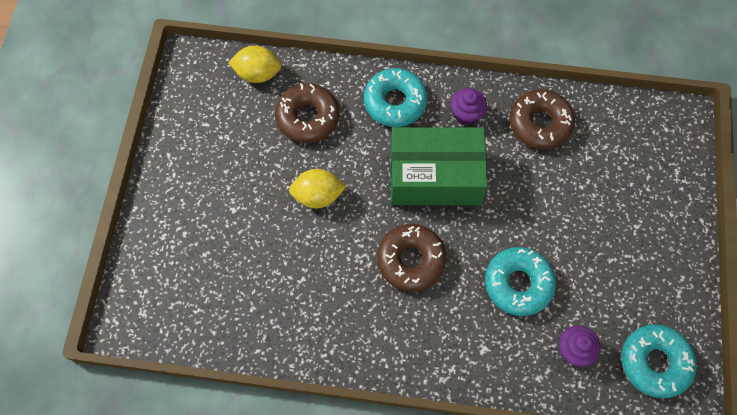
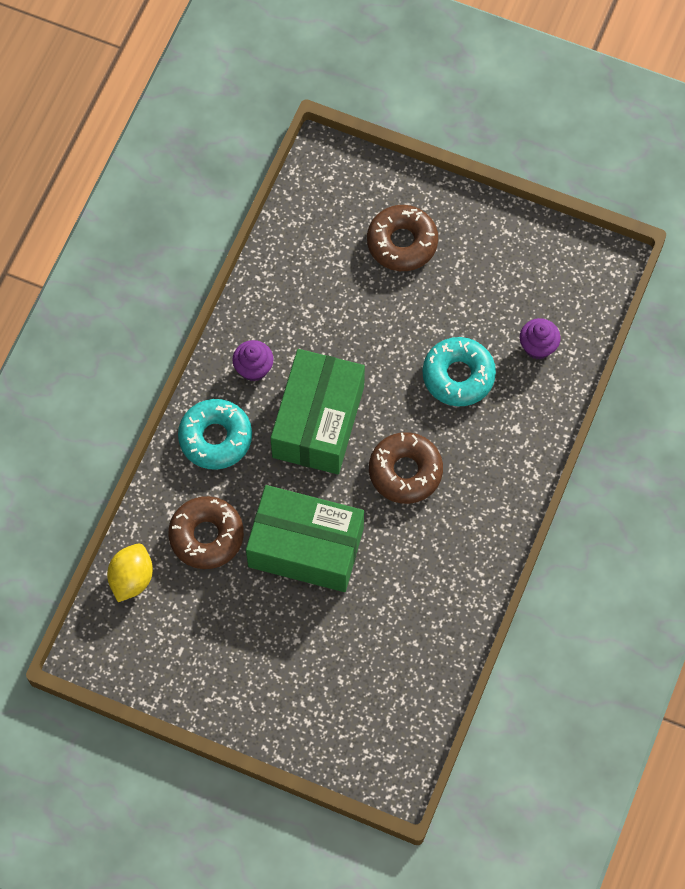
camera: 75 degrees left, 0 degrees up
(318, 196) = (306, 547): yellow lemon -> green box
(539, 124) = (287, 298): brown donut -> brown donut (402, 243)
(654, 362) = (568, 279): turquoise donut -> none

